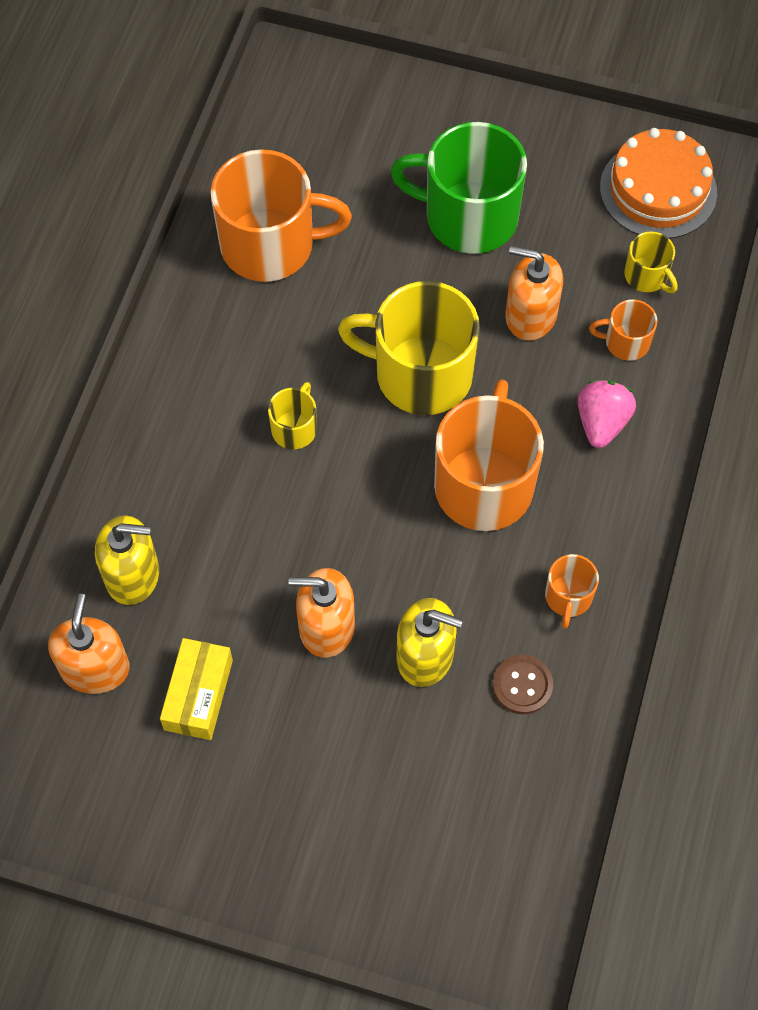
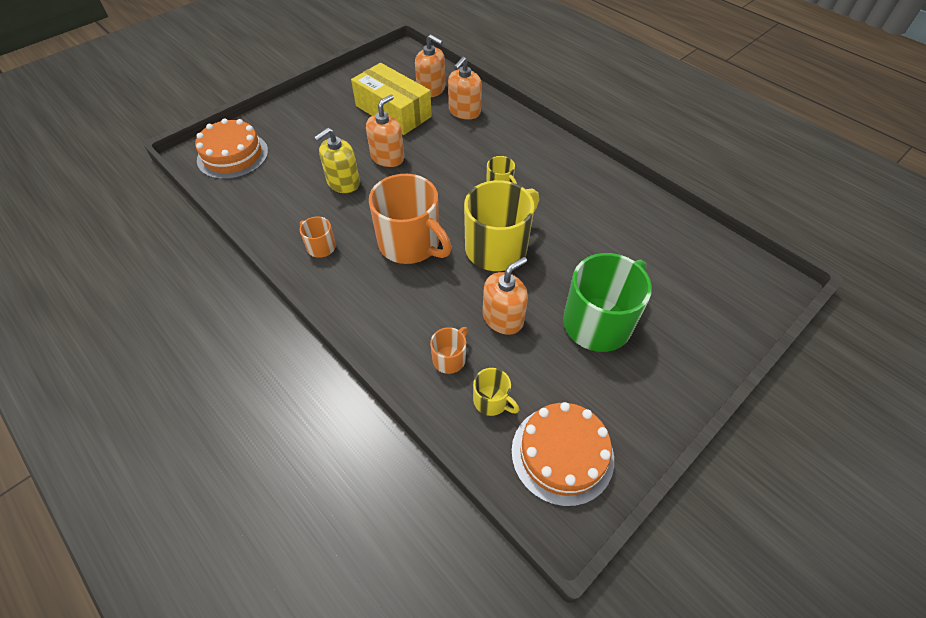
camera: 120 degrees right, 10 degrees down
(132, 575) = (464, 111): yellow soap dispenser -> orange soap dispenser
(198, 695) = (393, 111): yellow box -> yellow box, size x1.69
(270, 245) = (626, 221): orange mug -> none
(476, 887) = (233, 155): none -> orange cake
(522, 685) = (296, 208): brown button -> none
(601, 422) = (405, 315): pink strawberry -> none
(647, 276) = (491, 401): yellow mug -> yellow mug turned 135 degrees counterclockwise

